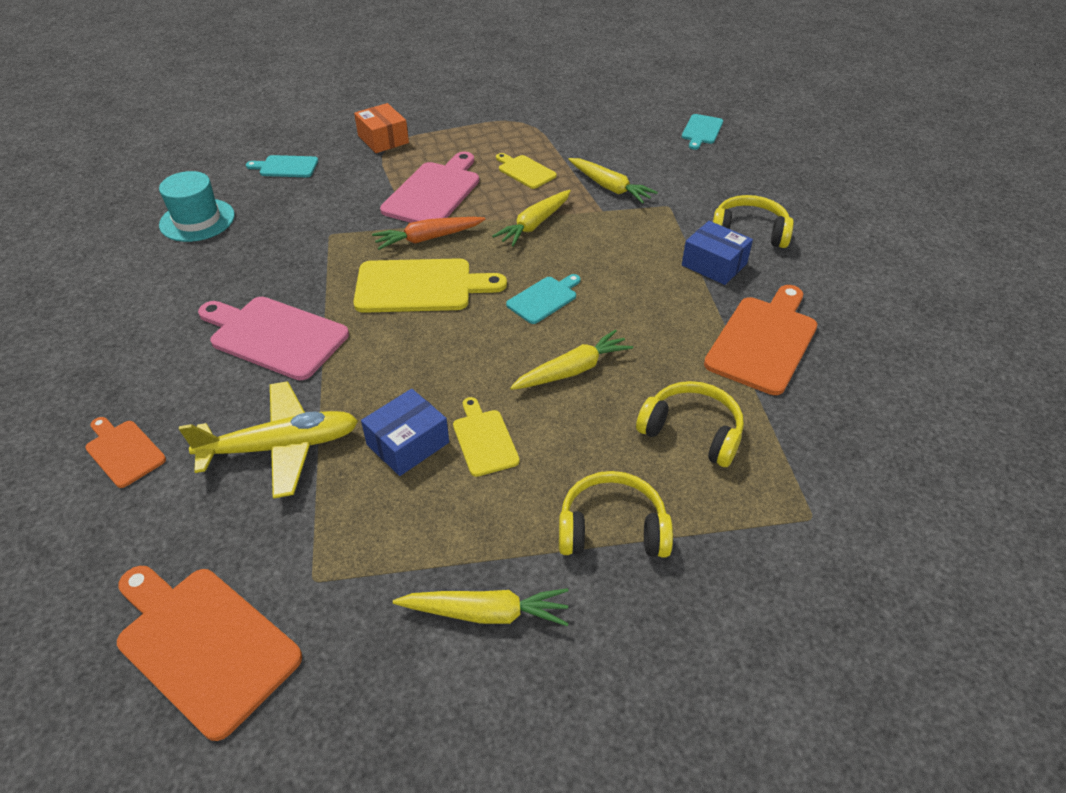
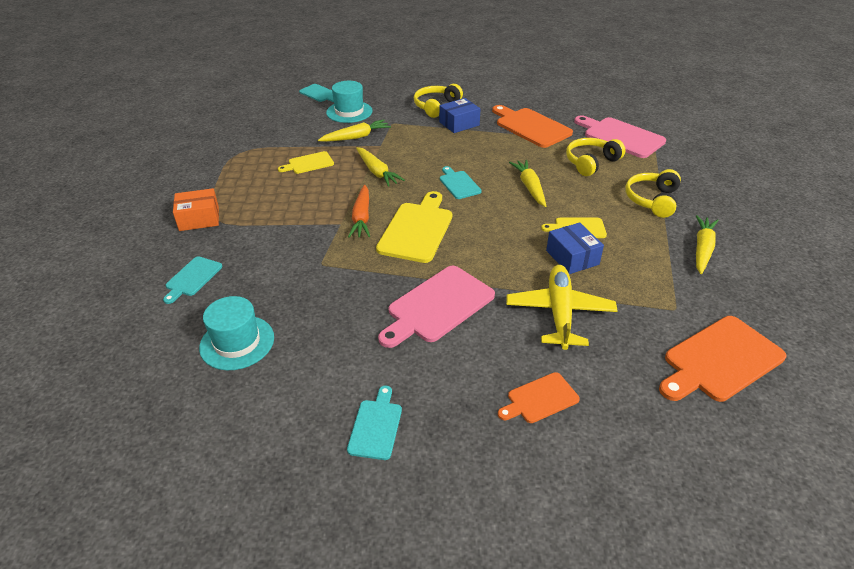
camera: 70 degrees left, 5 degrees down
(87, 335) = (376, 426): none -> turquoise cutting board
(434, 192) = (303, 206): pink cutting board -> pink cutting board (620, 136)
(672, 165) = (349, 112): none -> turquoise hat

